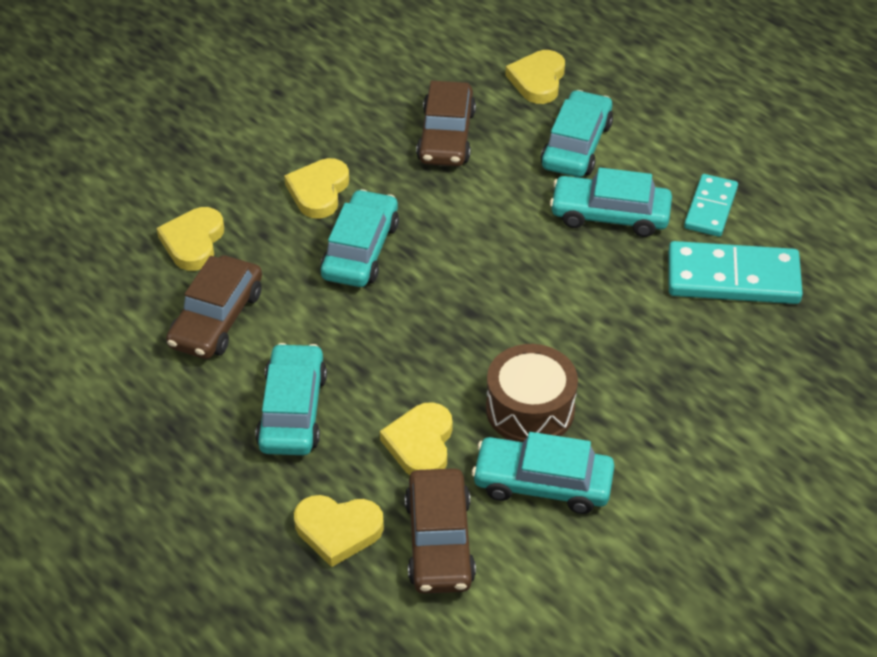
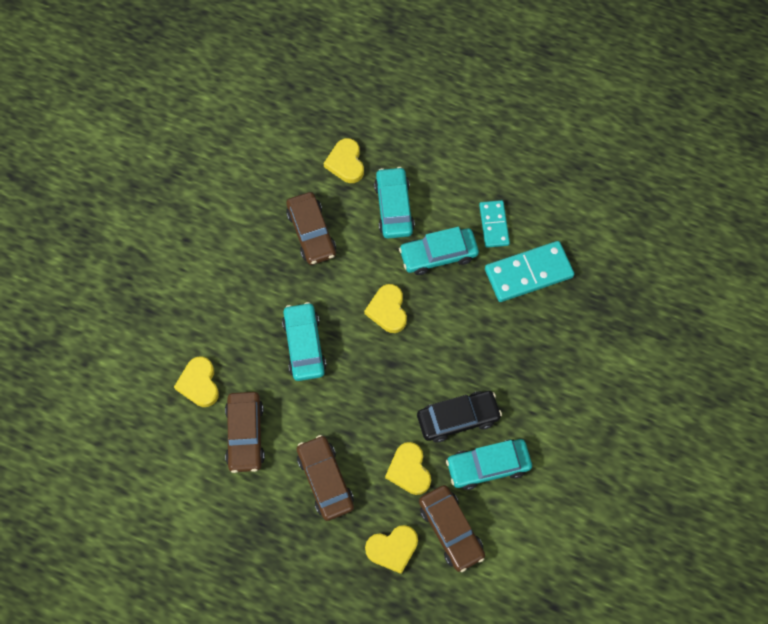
camera: 25 degrees left, 20 degrees up
(292, 410) = (325, 480): turquoise car -> brown car
(318, 191) = (255, 311): yellow heart -> yellow heart (388, 310)
(530, 409) = (458, 418): brown drum -> black car

